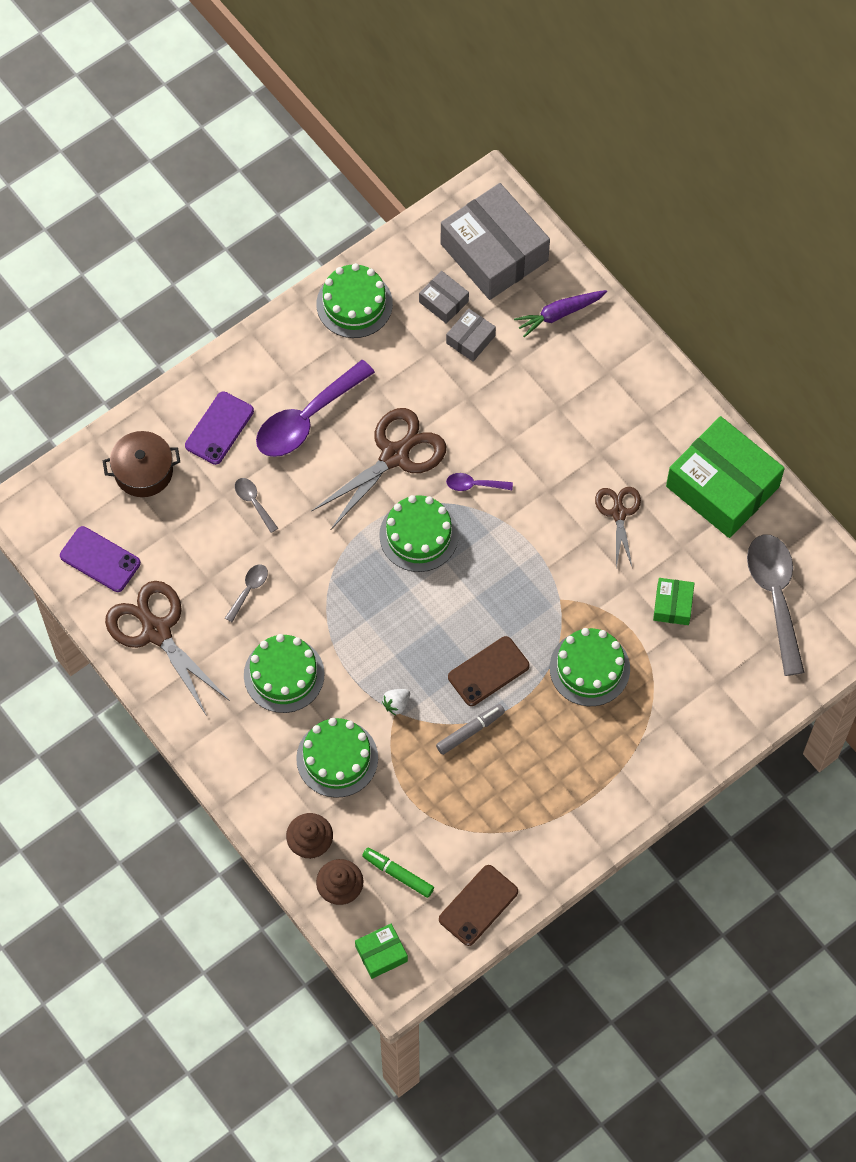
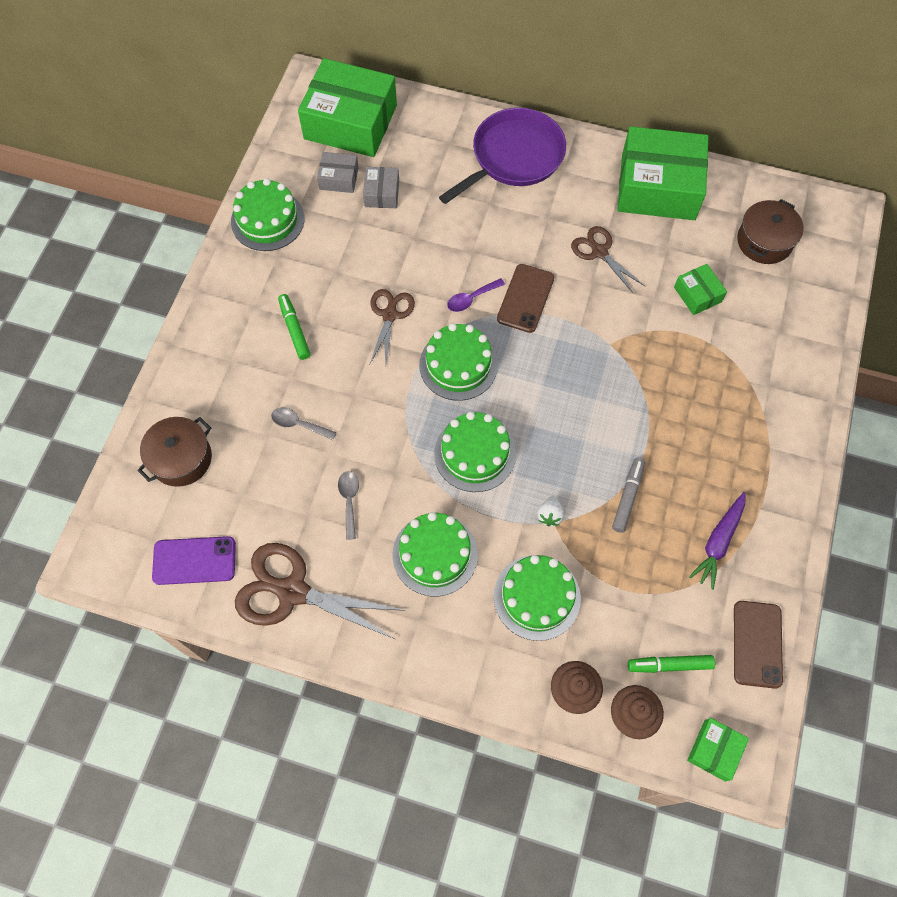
camera: 35 degrees left, 0 degrees up
(219, 428) = (224, 382): purple phone -> none
(307, 419) = (294, 329): purple spoon -> green marker
(394, 456) = (390, 315): brown scissors -> brown scissors, size x0.59
(488, 671) = (602, 438): brown phone -> brown phone (525, 298)
(494, 252) = (350, 122): grey box -> green box
(559, 314) = (435, 137): purple carrot -> purple carrot (718, 542)
(589, 668) = (677, 383): green cake -> green cake (475, 453)
(615, 377) = (514, 157): none -> purple pan
(775, 596) = (764, 241): grey spoon -> brown pot

